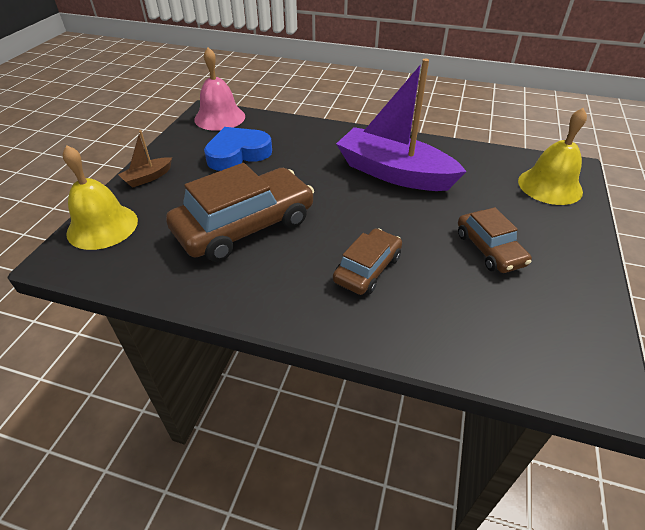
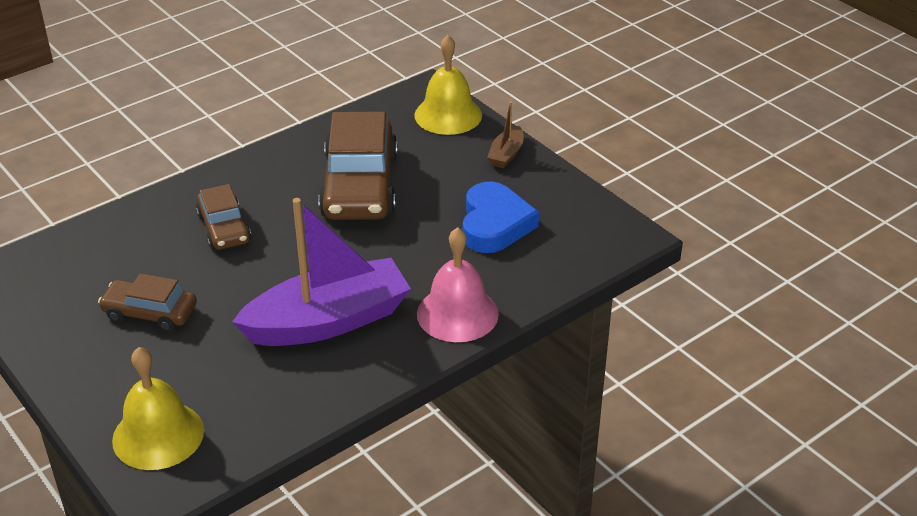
camera: 125 degrees right, 5 degrees down
(148, 177) = (506, 154): brown boat -> brown boat turned 150 degrees counterclockwise
(220, 117) = (602, 240): pink bell -> pink bell (457, 313)

